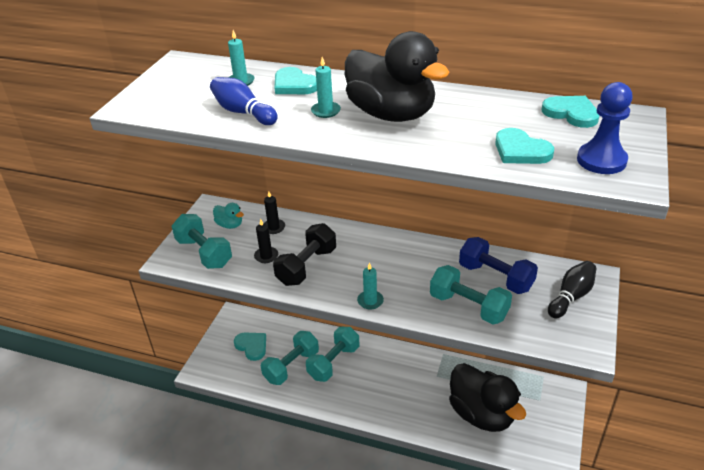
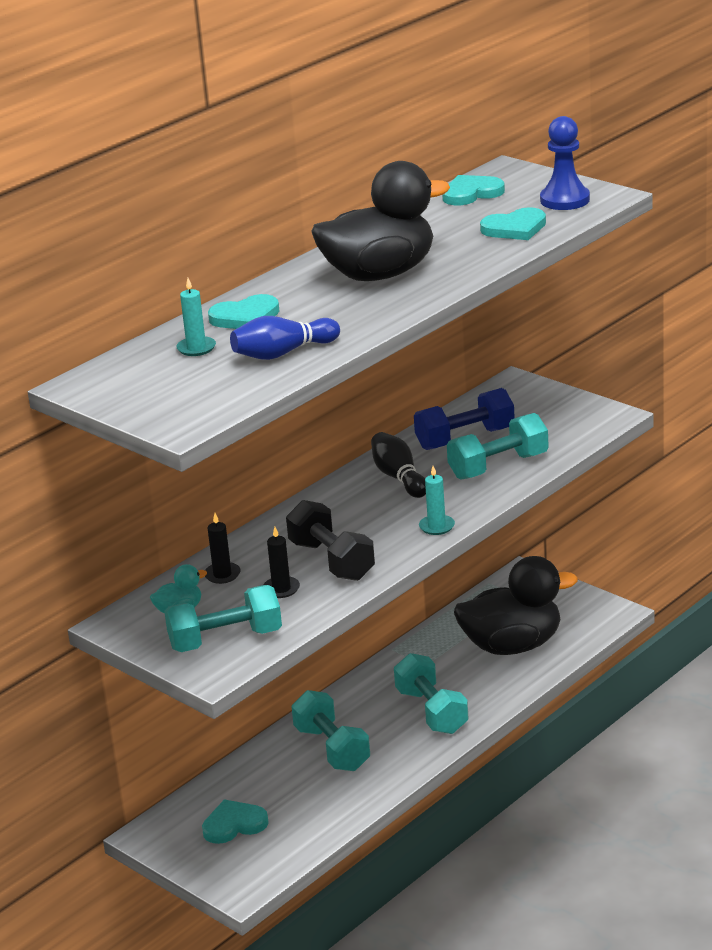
camera: 65 degrees left, 10 degrees down
(291, 366) = (307, 791): turquoise dumbbell -> turquoise dumbbell (431, 711)
(326, 111) = (333, 307): turquoise candle -> none
(571, 296) = (533, 404): black bowling pin -> black bowling pin (399, 477)

